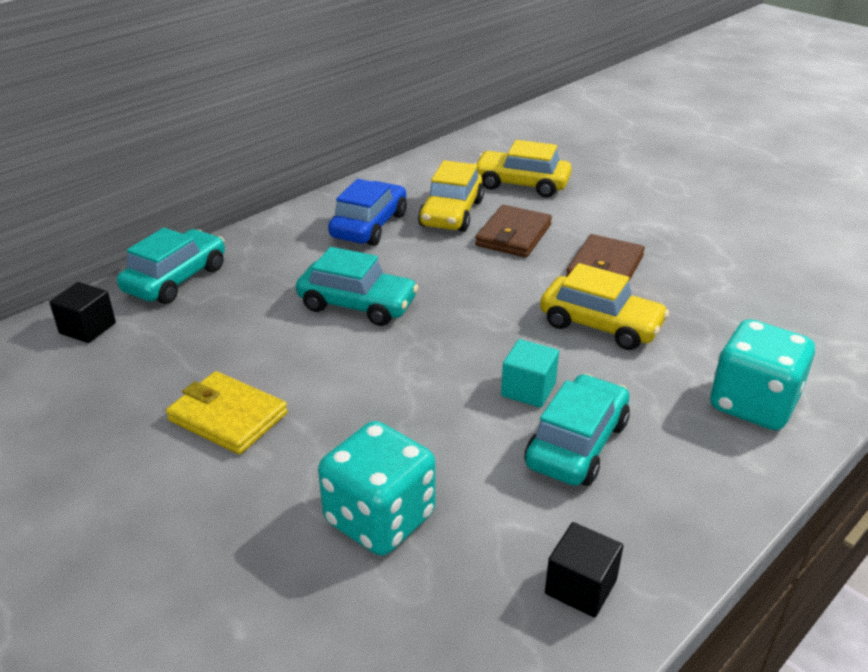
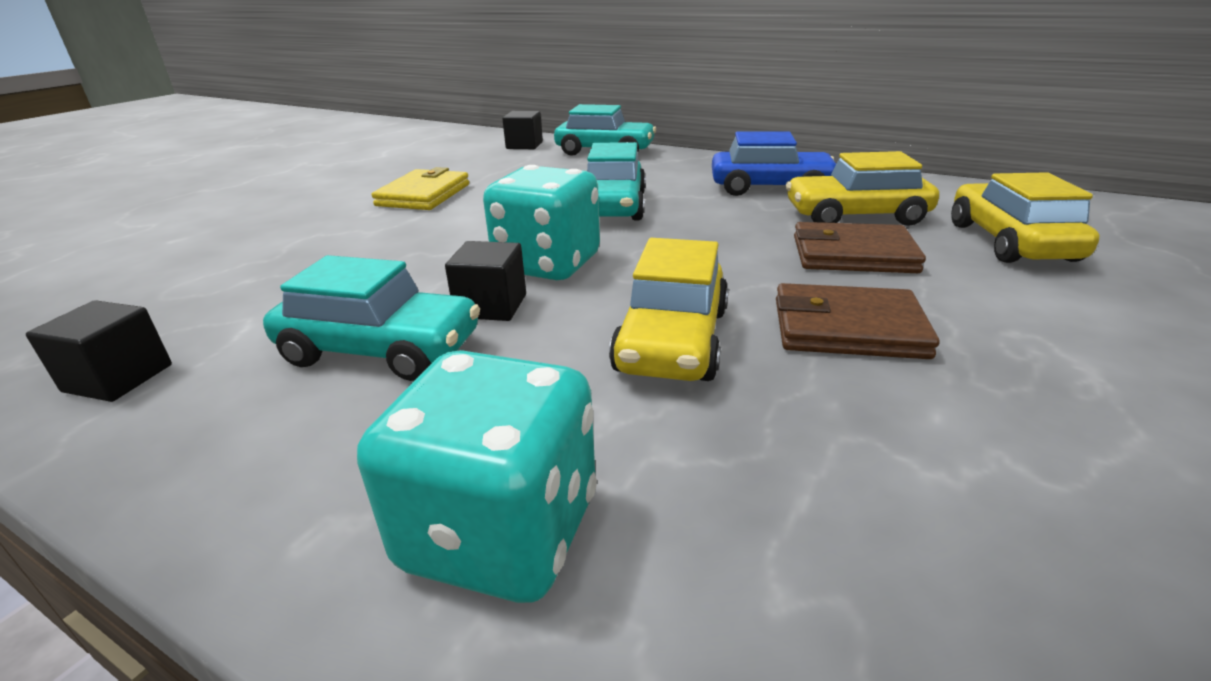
camera: 75 degrees right, 5 degrees down
(379, 519) = (278, 264): turquoise dice -> turquoise dice (547, 264)
(528, 389) = (491, 306): turquoise cube -> black cube

